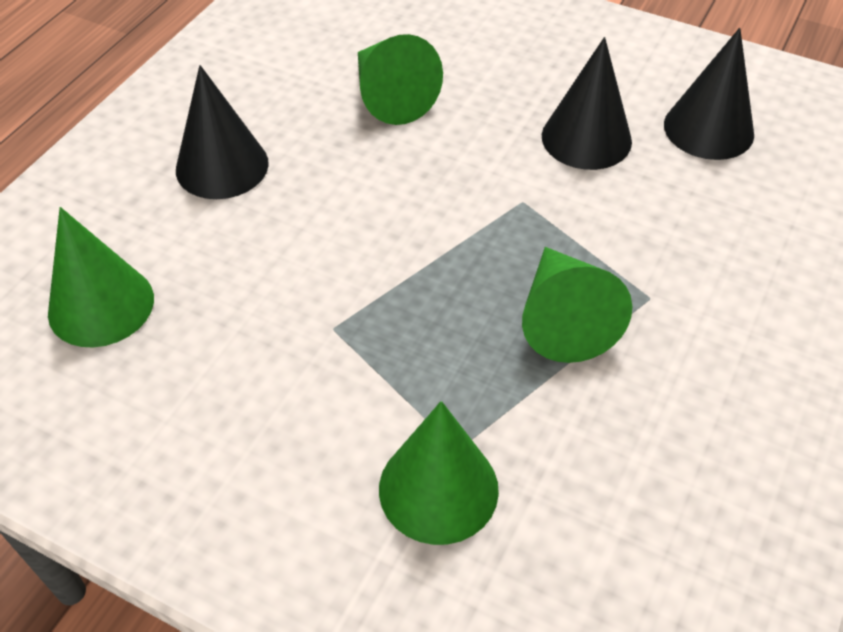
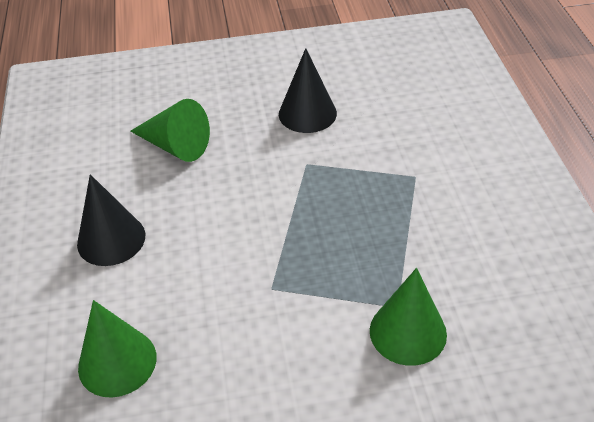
camera: 35 degrees left, 5 degrees down
(563, 319) = (385, 211): green cone -> none
(708, 129) = (363, 77): black cone -> none

